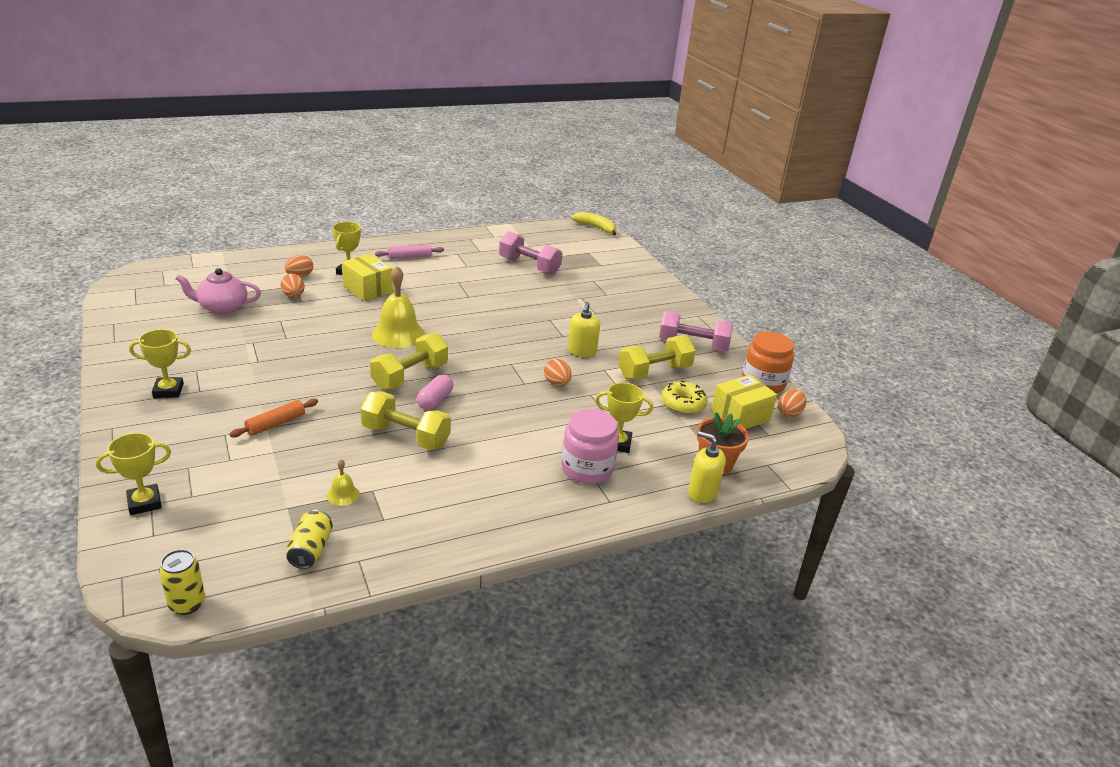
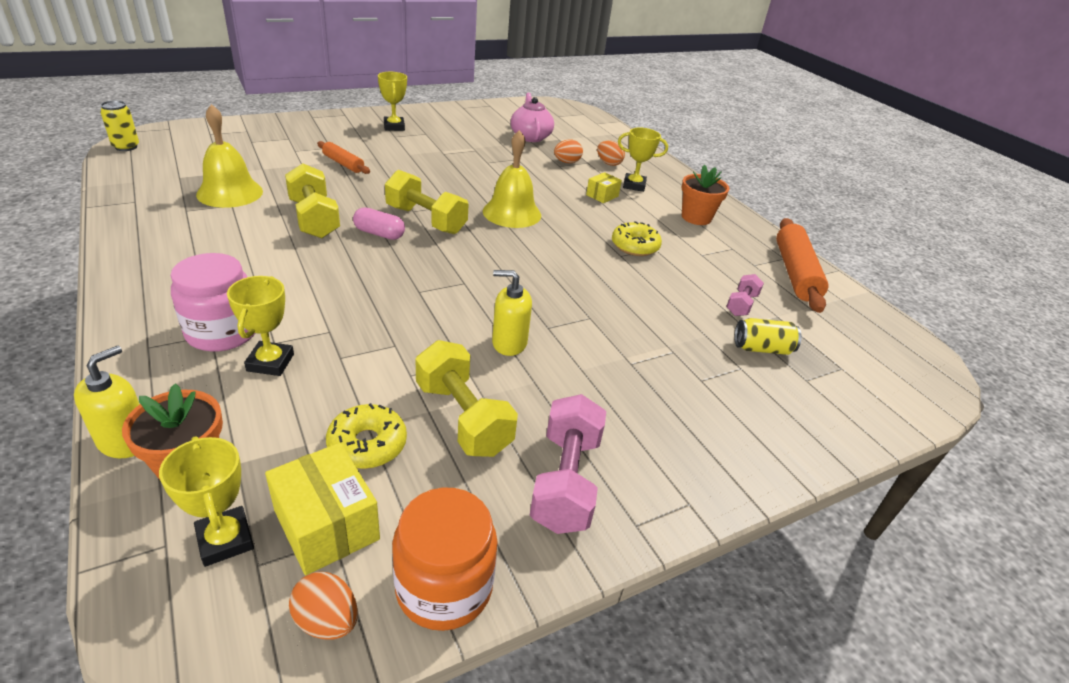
camera: 85 degrees right, 5 degrees up
(144, 503) = (249, 129): yellow trophy -> yellow trophy (225, 540)
(311, 550) = (160, 183): yellow can -> yellow can (762, 349)
(343, 495) = (230, 193): yellow bell -> yellow bell, size x2.14
(367, 289) = (602, 195): yellow box -> yellow box, size x0.59
(406, 436) = (314, 219): yellow dumbbell -> yellow dumbbell turned 45 degrees counterclockwise
(409, 257) = (696, 217): pink rolling pin -> orange flower pot
(455, 289) = (635, 246): none -> yellow donut
(490, 240) = (795, 273): none -> orange rolling pin
(529, 266) = (741, 305): pink dumbbell -> pink dumbbell, size x0.56
(557, 383) = (420, 317): orange egg -> none
(596, 227) = (952, 383): yellow banana -> none

